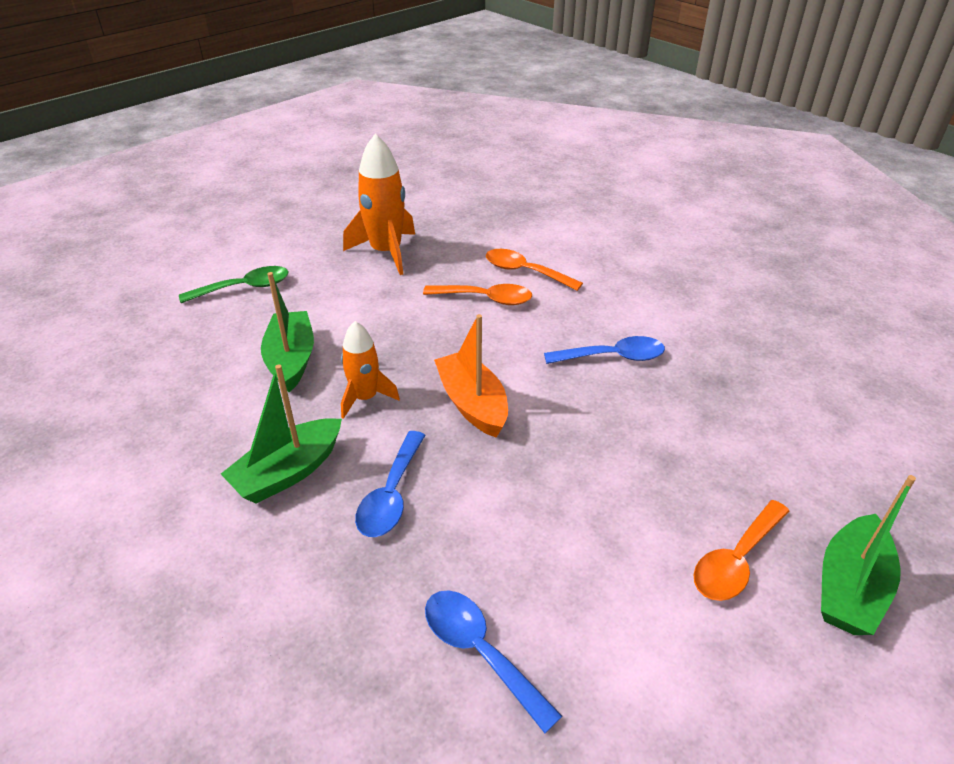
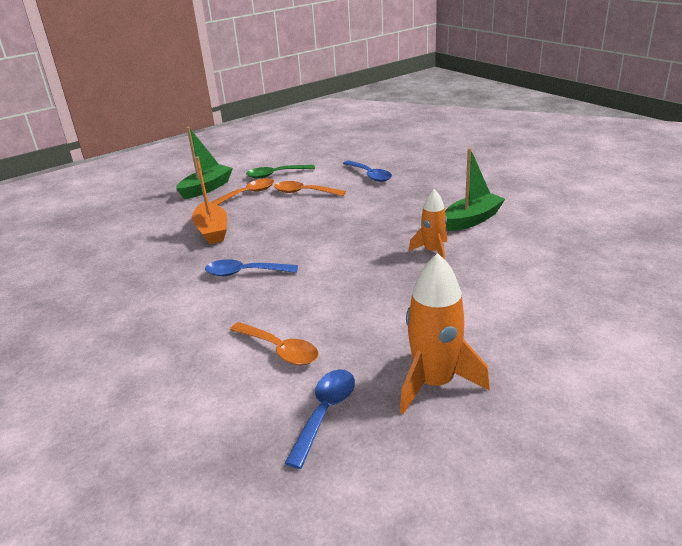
camera: 170 degrees left, 10 degrees down
(244, 288) = (582, 340): green spoon -> green spoon (275, 175)
(291, 360) = (498, 275): green boat -> none
(391, 495) = (410, 212): blue spoon -> blue spoon (325, 412)
(472, 404) = (357, 248): orange boat -> orange boat (212, 231)
(486, 299) = (329, 321): orange spoon -> orange spoon (304, 192)

